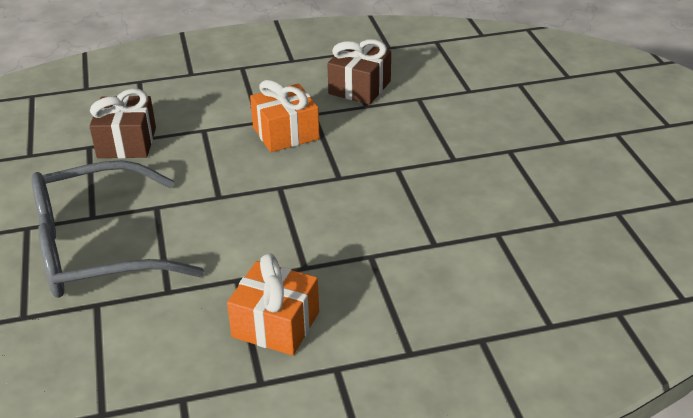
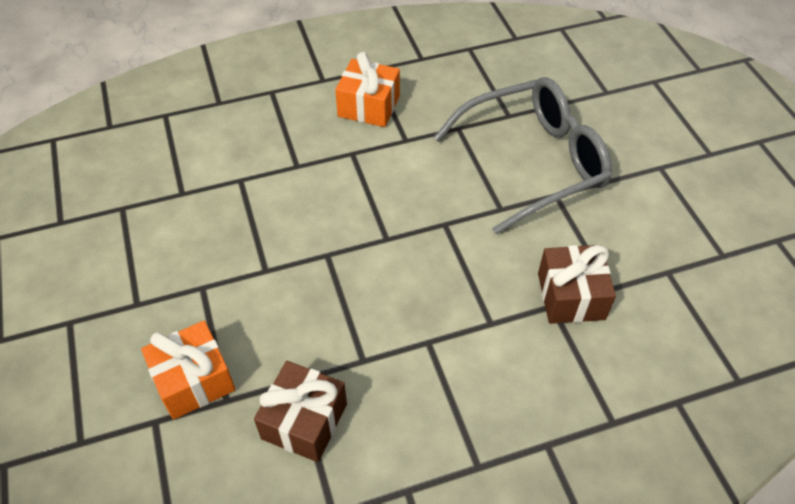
camera: 175 degrees right, 15 degrees up
(286, 133) = (392, 321): orange gift -> orange gift (194, 380)

